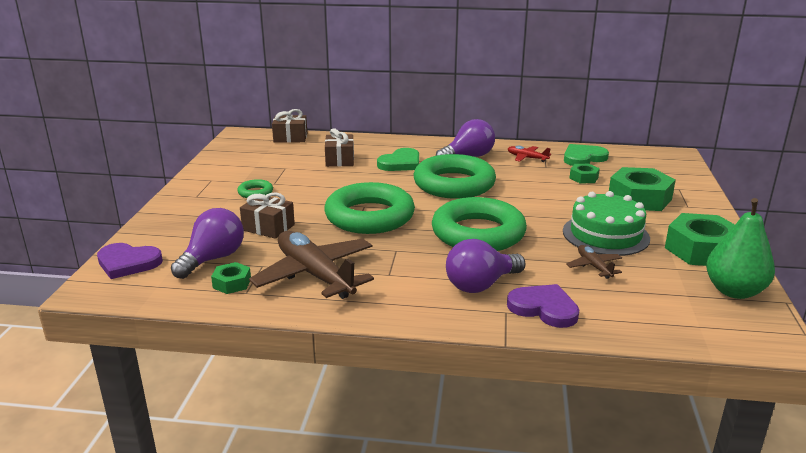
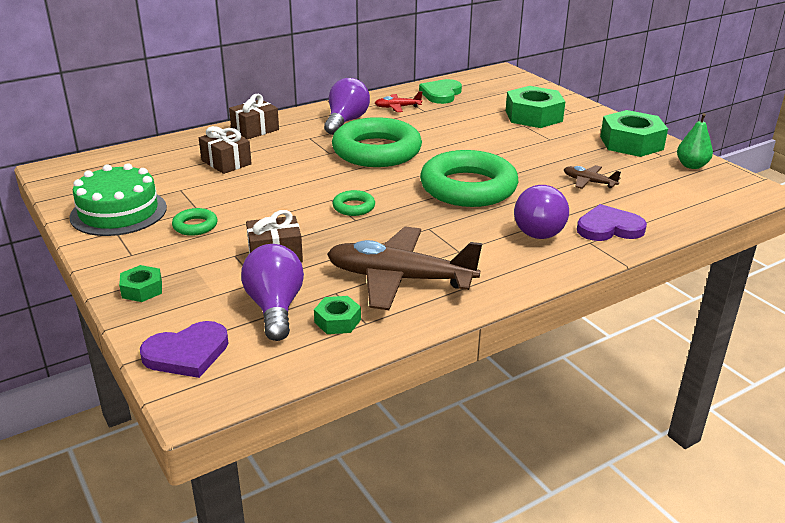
camera: 40 degrees left, 5 degrees up
(290, 138) = (126, 156): brown gift -> brown gift (255, 130)
(369, 216) = (354, 207): green ring -> green ring, size x0.42
(401, 163) = (294, 147): green heart -> none
(583, 178) = (469, 111): green nut -> green nut (142, 289)
(605, 235) = (557, 154): green cake -> green cake (118, 212)
(734, 291) = (691, 166): green pear -> green pear, size x0.64

